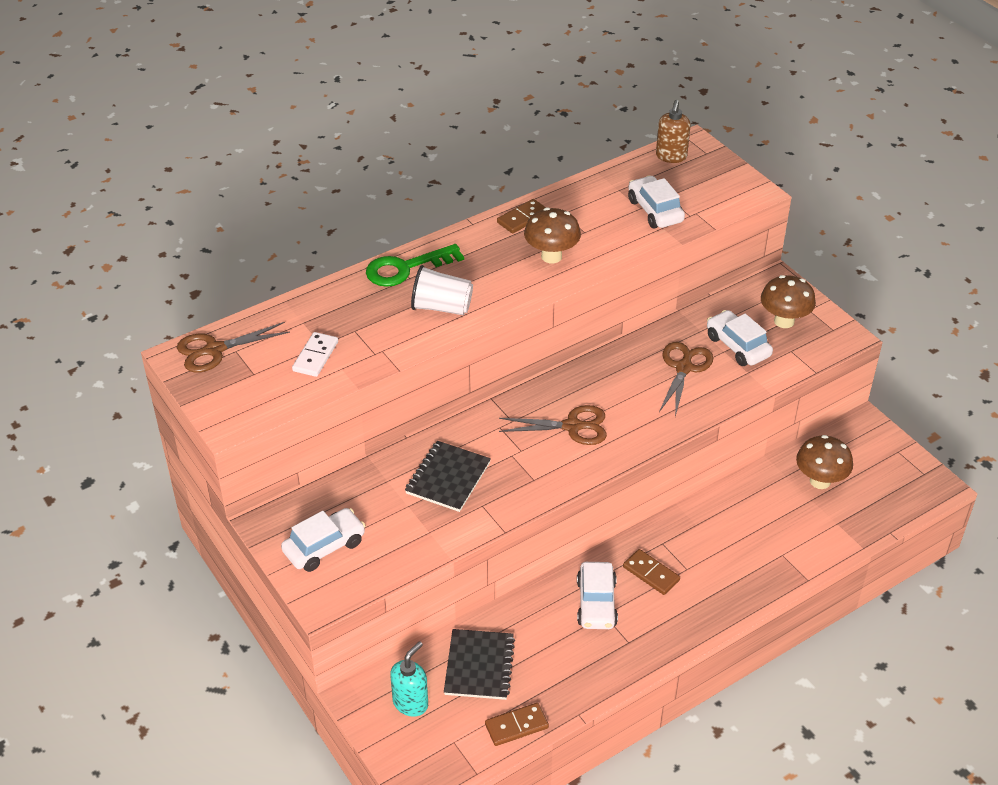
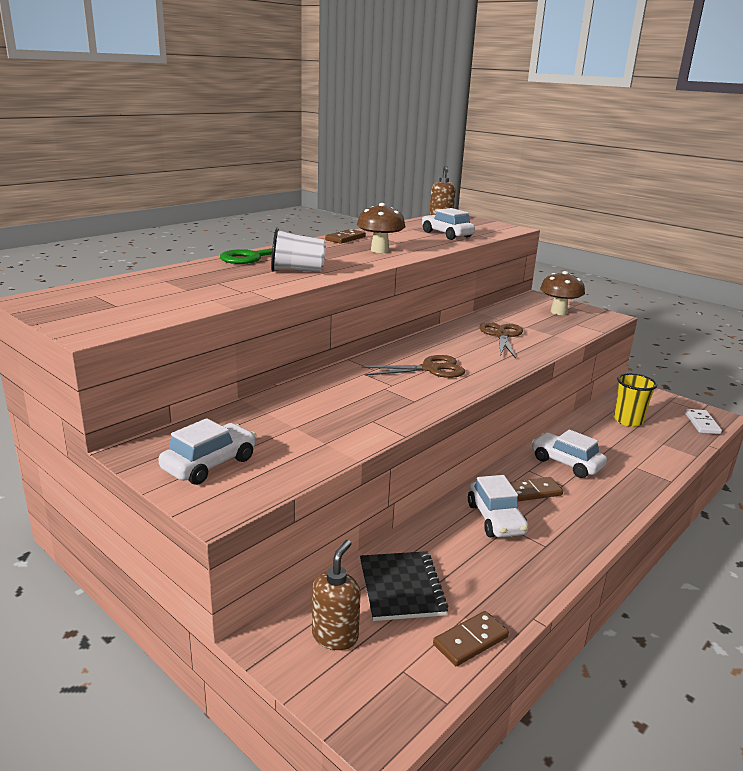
camera: 15 degrees left, 20 degrees down
(215, 350) = (71, 295): brown scissors -> none
(315, 356) = (182, 295): white domino -> white domino (702, 423)
(411, 703) = (335, 636): turquoise soap dispenser -> brown soap dispenser
(448, 478) = (329, 406): black notebook -> none
(651, 574) = (533, 492): brown domino -> brown domino turned 45 degrees counterclockwise
(737, 346) = (534, 324): white car -> white car (566, 463)
(820, 481) = (628, 421): brown mushroom -> yellow cup

